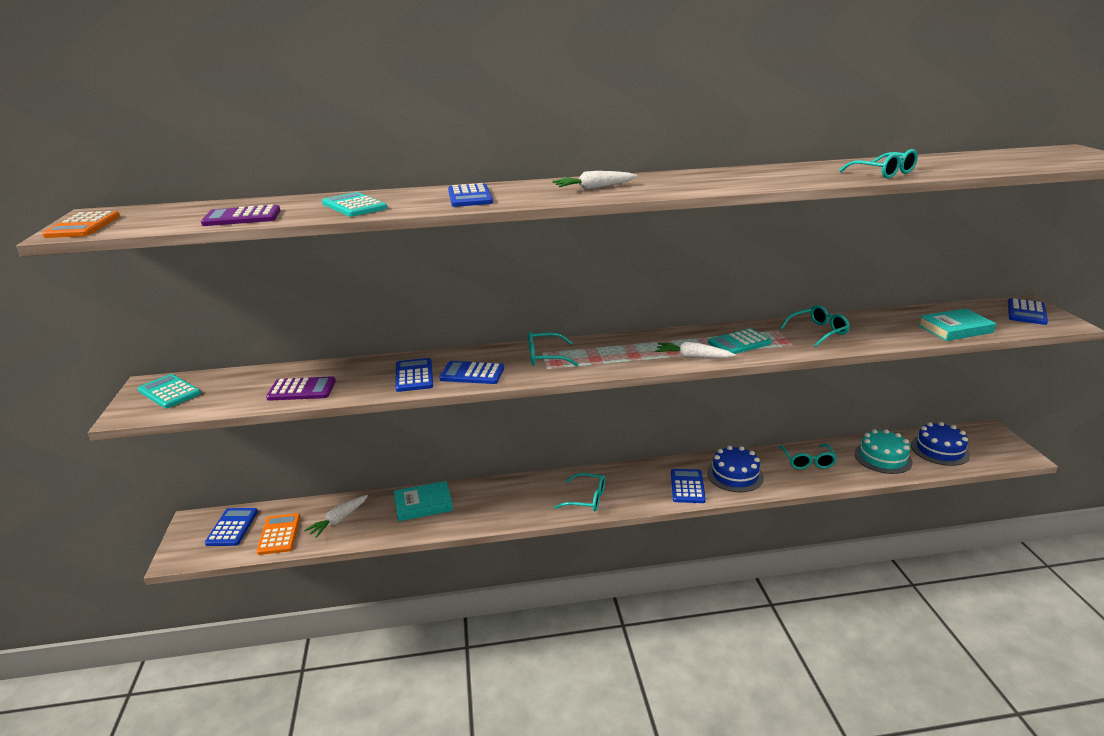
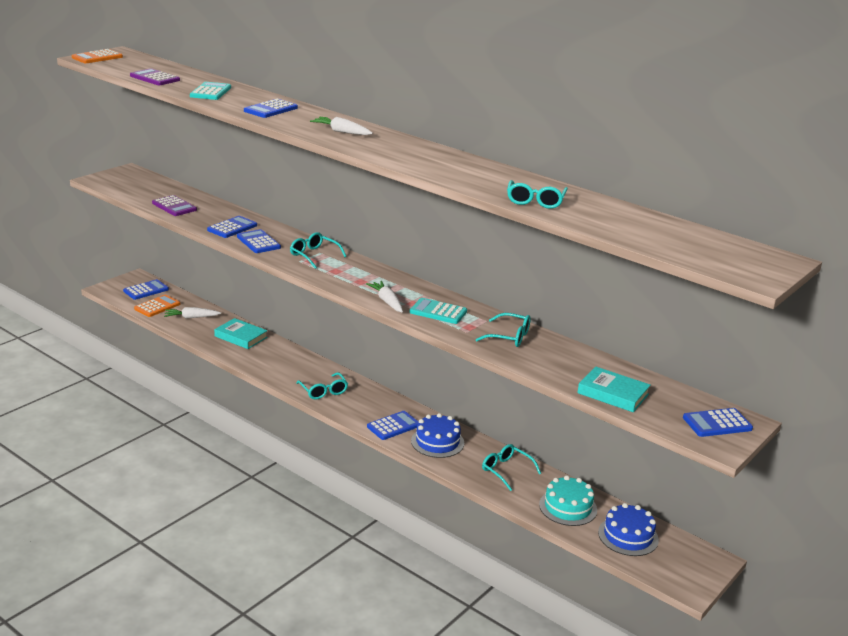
camera: 45 degrees right, 0 degrees up
(169, 392) = (128, 178): turquoise calculator -> none
(808, 461) = (506, 470): turquoise glasses -> turquoise glasses turned 90 degrees clockwise

